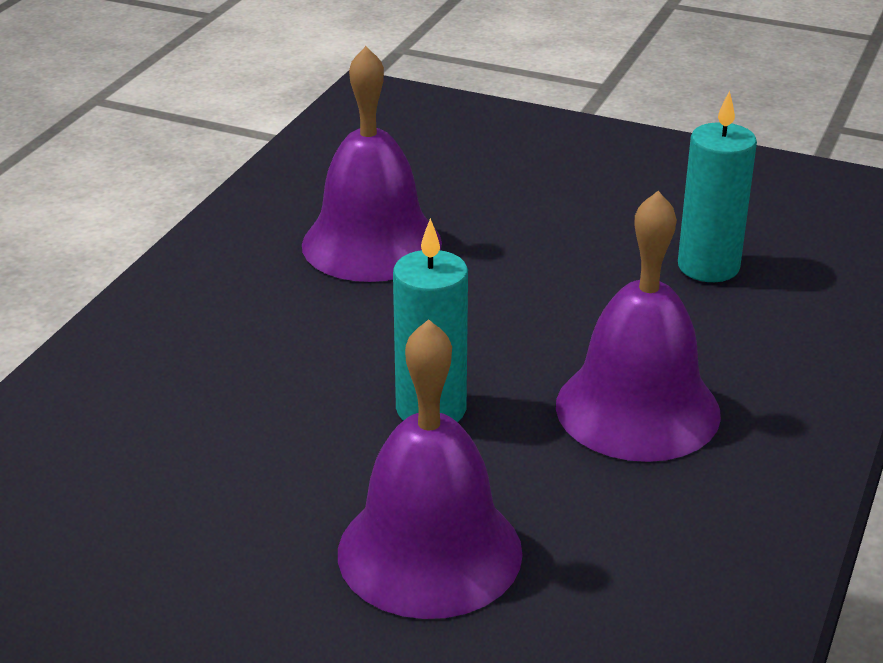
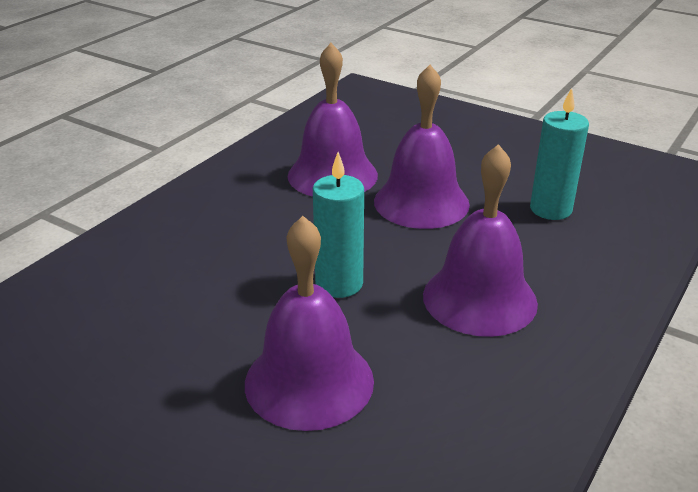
camera: 10 degrees right, 0 degrees up
(518, 274) = (421, 202): none -> purple bell

